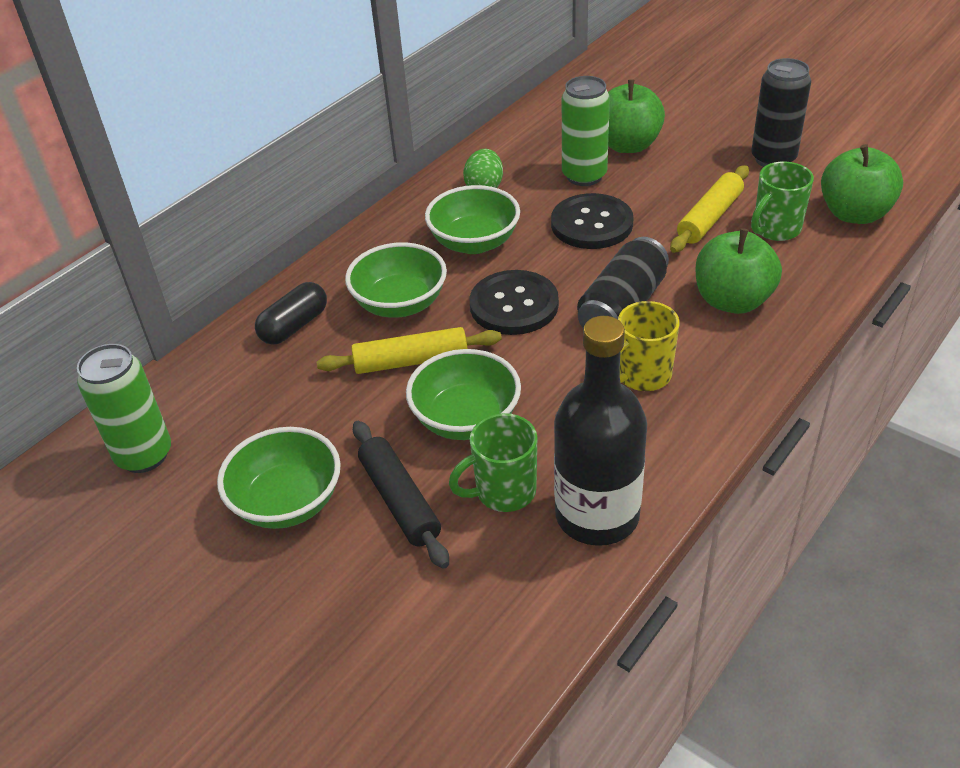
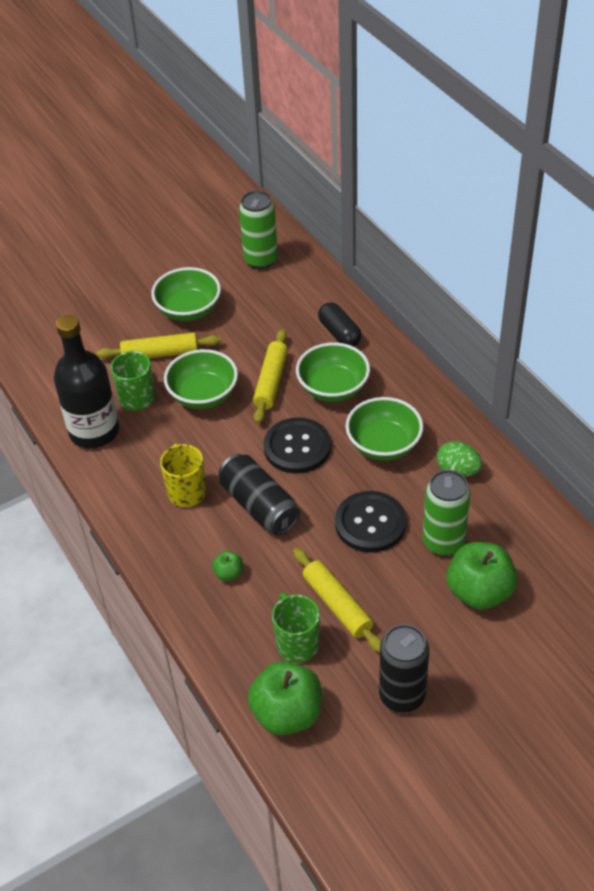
camera: 110 degrees right, 5 degrees up
(399, 500) = (160, 353): black rolling pin -> yellow rolling pin
(732, 301) = (228, 573): green apple -> green apple, size x0.46

